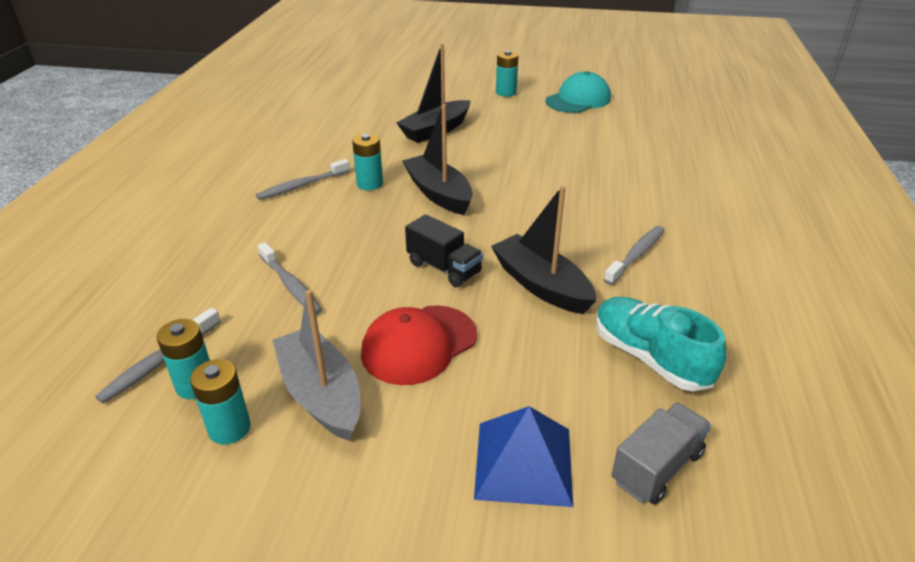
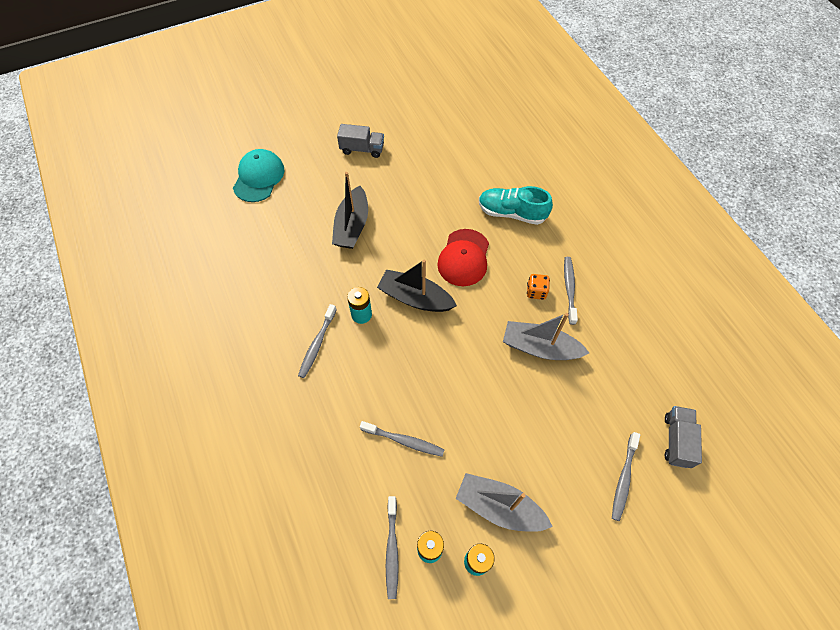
camera: 35 degrees left, 25 degrees up
(419, 344) = (516, 437): red cap -> red cap (464, 258)
(444, 268) = (477, 367): black truck -> none
(506, 92) = (362, 149): turquoise battery -> grey truck
(523, 462) = (623, 479): blue pyramid -> grey toothbrush
(541, 285) = (540, 348): black boat -> grey boat
(578, 100) = (420, 133): turquoise cap -> turquoise cap (259, 177)
(588, 241) = (536, 292): none -> orange dice
(650, 358) = (629, 369): turquoise shoe -> turquoise shoe (511, 213)

